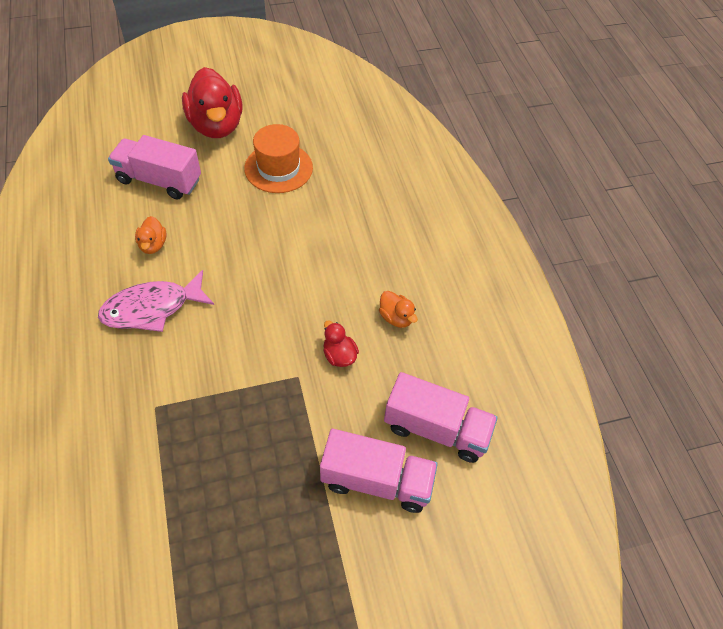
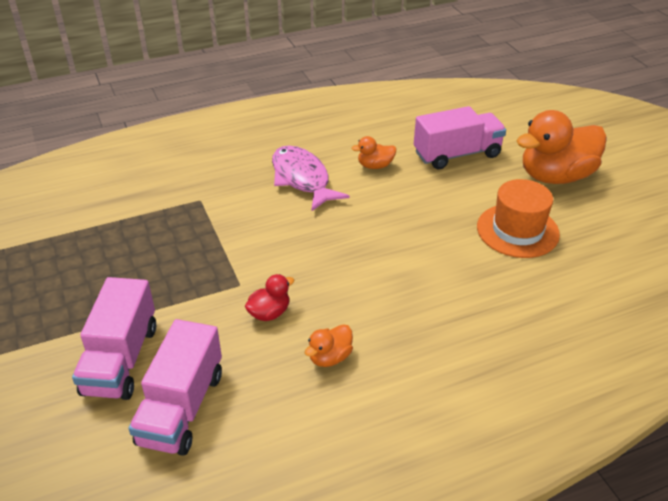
camera: 85 degrees right, 15 degrees down
(159, 180) = (457, 154): pink truck -> pink truck turned 60 degrees clockwise
(216, 125) = (555, 176): red duck -> orange duck

